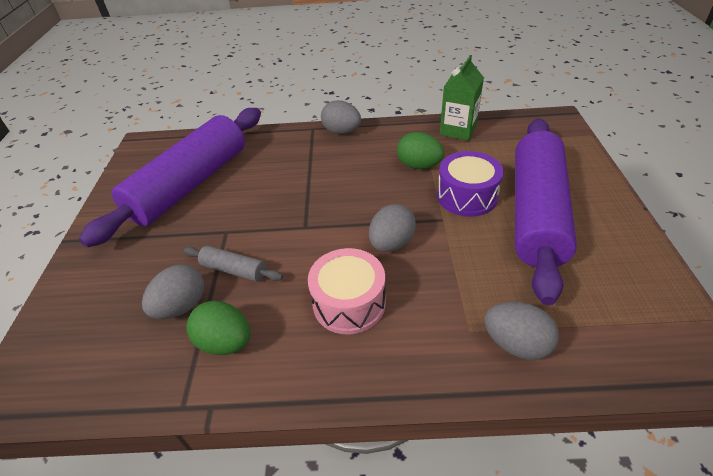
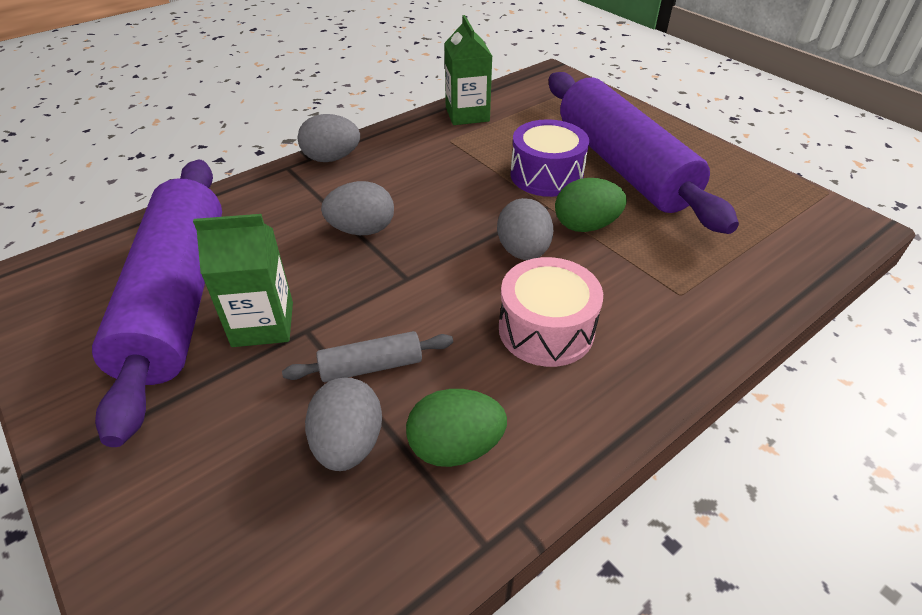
camera: 40 degrees left, 0 degrees up
(211, 217) = (263, 324): none -> green carton
(419, 166) = (465, 163): green egg -> green egg (585, 226)
(515, 344) = (726, 284): grey egg -> grey egg (362, 230)

